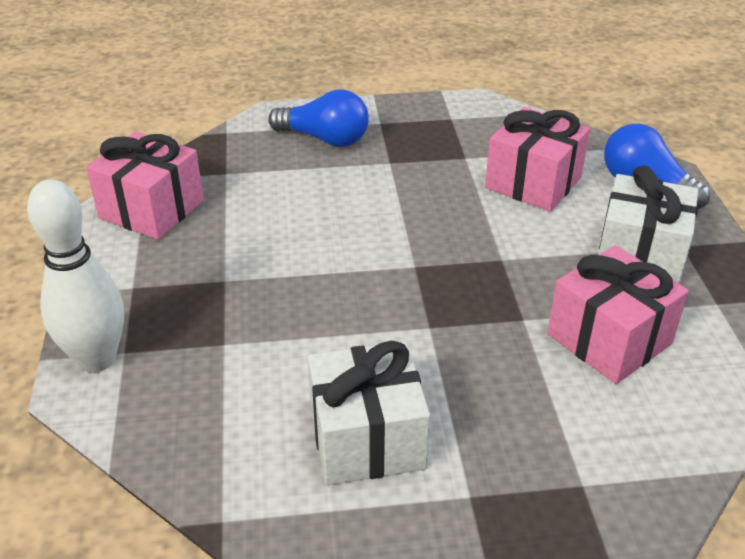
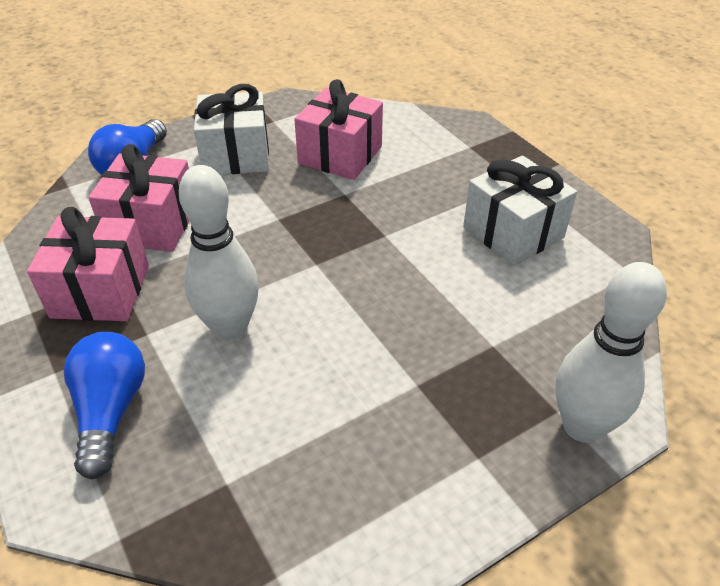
camera: 115 degrees left, 5 degrees up
(151, 209) = (342, 523): pink gift -> pink gift (101, 291)
(365, 200) = (230, 328): none -> white bowling pin

